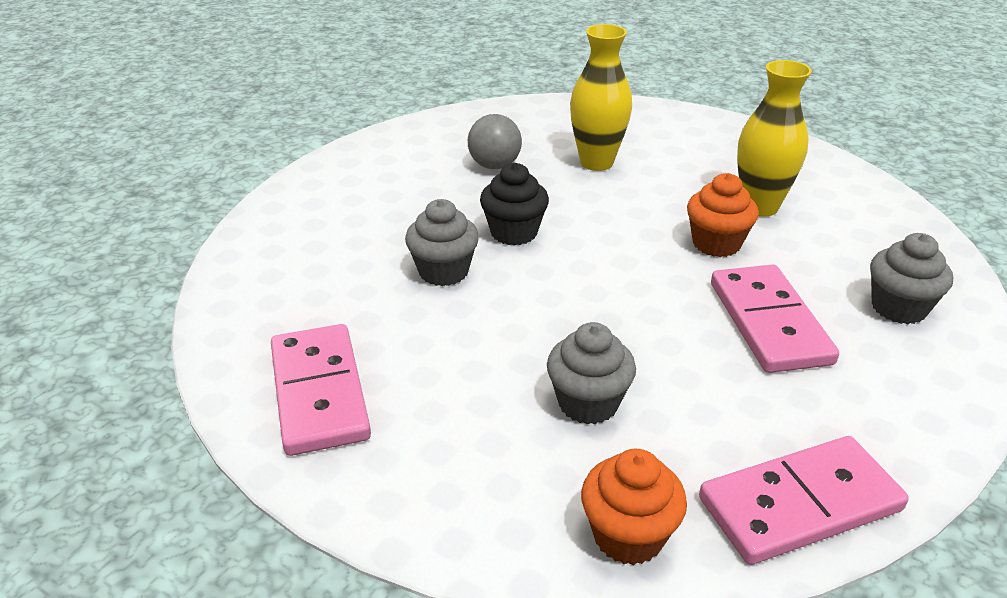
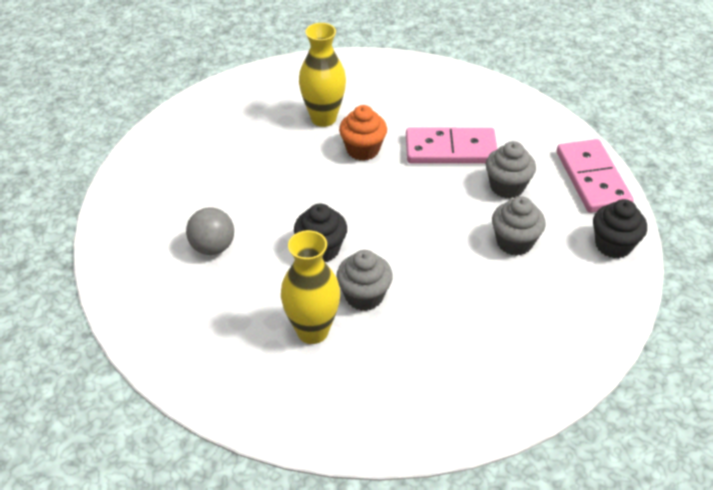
camera: 80 degrees left, 10 degrees up
(319, 393) = (493, 375): pink domino -> none
(596, 162) = (231, 185): yellow vase -> yellow vase (312, 331)
(628, 536) = (613, 245): orange cupcake -> black cupcake
(898, 308) = (445, 96): grey cupcake -> grey cupcake (507, 186)

